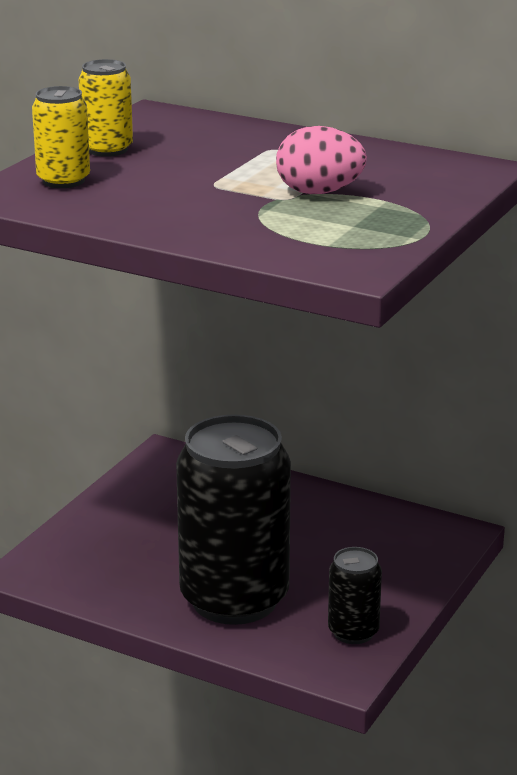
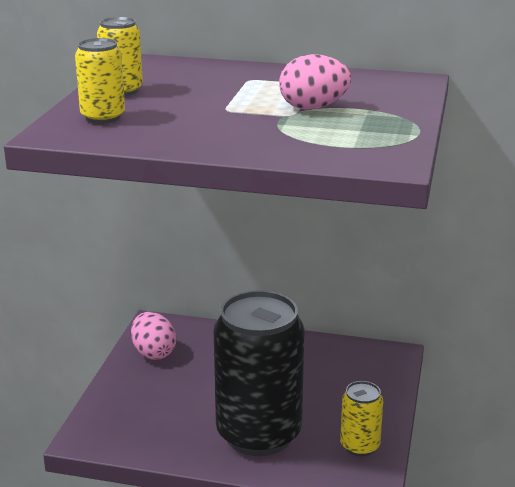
camera: 15 degrees left, 0 degrees up
(148, 488) = (153, 353): none -> pink egg
(353, 632) = (359, 446): black can -> yellow can

